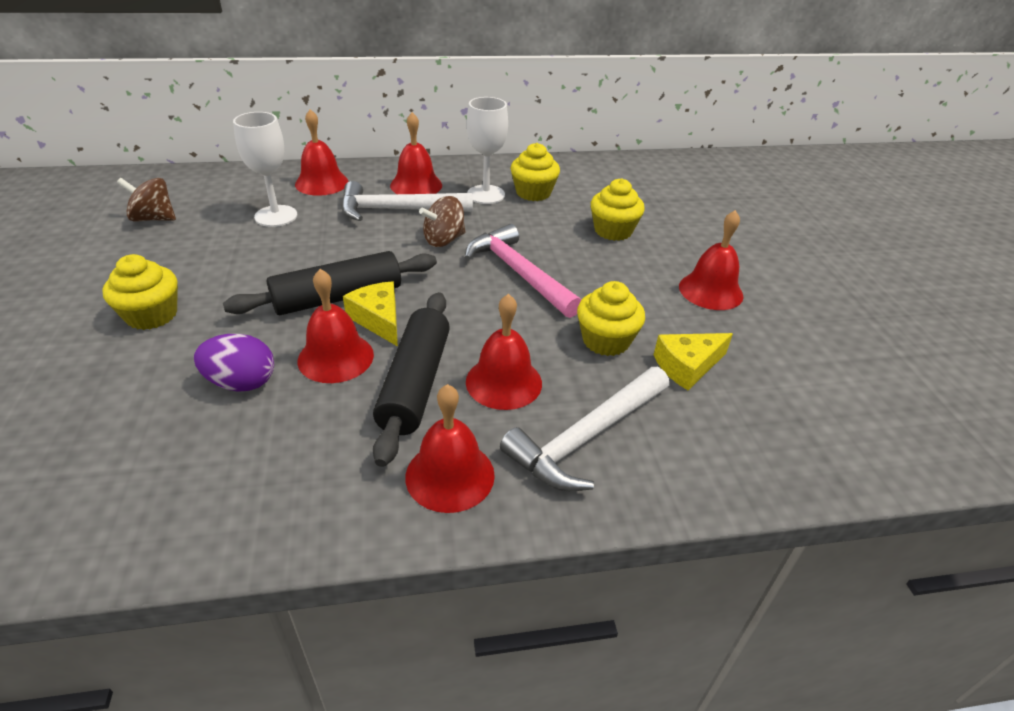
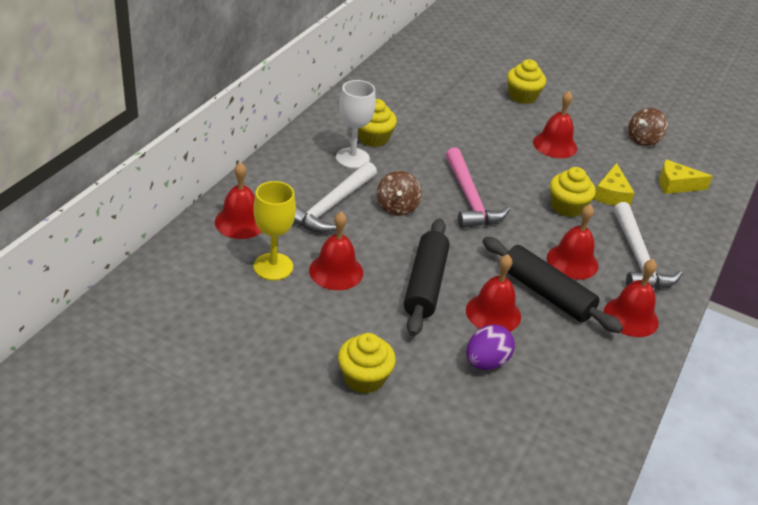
camera: 55 degrees left, 0 degrees up
(154, 218) = (202, 332): brown spinning top -> brown spinning top (643, 140)
(276, 216) = (273, 267): white goblet -> yellow goblet
(378, 319) = (468, 278): yellow cheese -> yellow cheese (676, 185)
(416, 185) = (300, 180): red bell -> red bell (336, 271)
(519, 273) = (469, 199): pink hammer -> pink hammer turned 105 degrees counterclockwise
(613, 231) = (458, 137): yellow cupcake -> yellow cupcake (522, 96)

